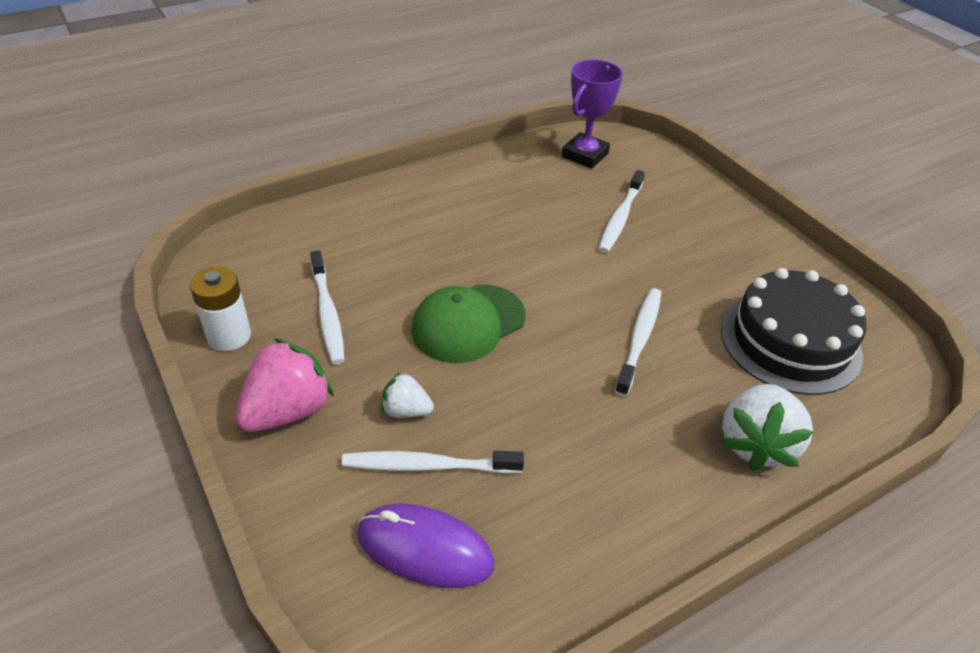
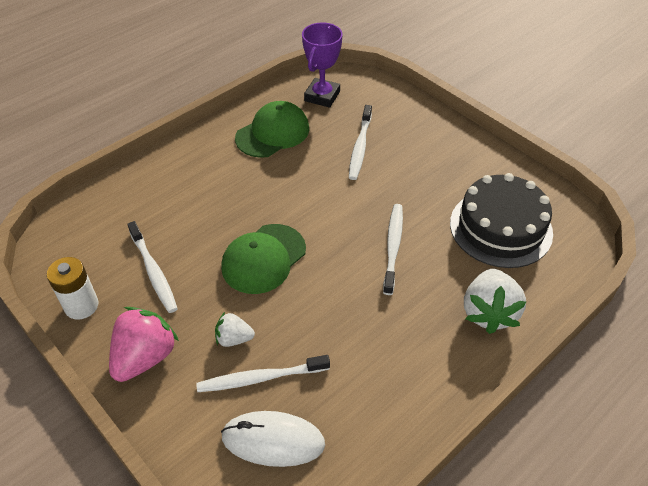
camera: 10 degrees left, 5 degrees up
(425, 549) = (273, 440): purple mouse -> white mouse
(514, 185) = (273, 133): none -> green cap

